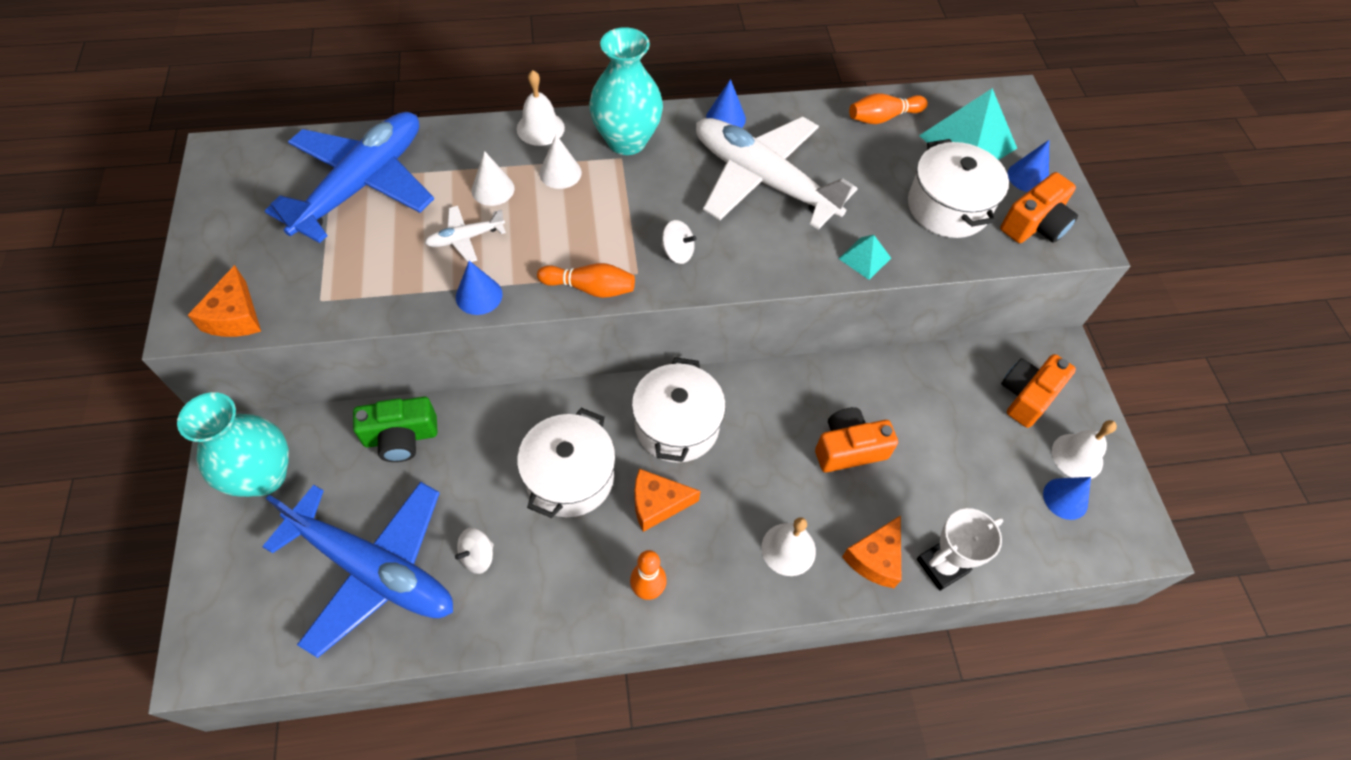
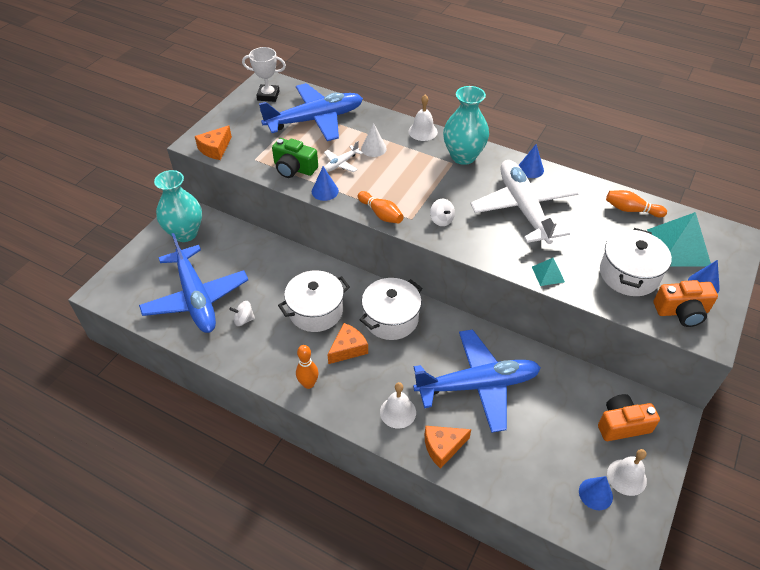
camera: 40 degrees right, 10 degrees down
(401, 437) = (254, 249): green camera -> green camera (294, 168)
(465, 238) = (341, 164): white plane -> white plane turned 60 degrees counterclockwise
(560, 173) = (414, 156): white cone -> none
(657, 503) = (348, 348): orange cheese -> orange cheese turned 105 degrees clockwise
(849, 448) = (478, 385): orange camera -> blue plane
(942, 566) = (479, 476): white trophy -> white trophy (268, 95)

